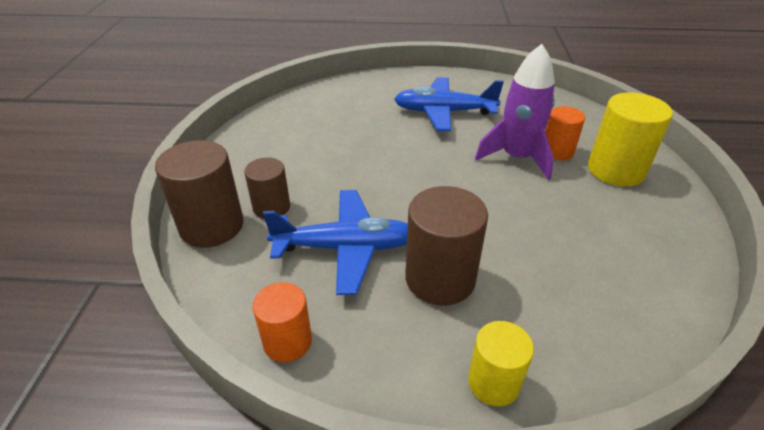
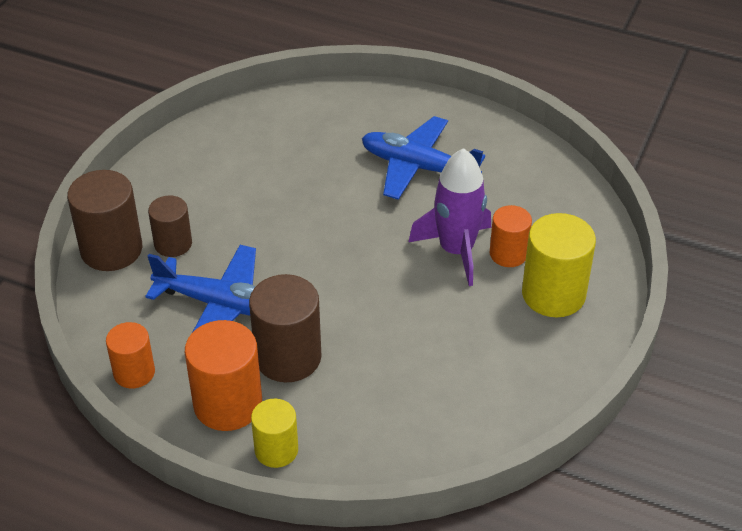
camera: 20 degrees right, 5 degrees up
(409, 345) = (228, 404): none -> orange cylinder

